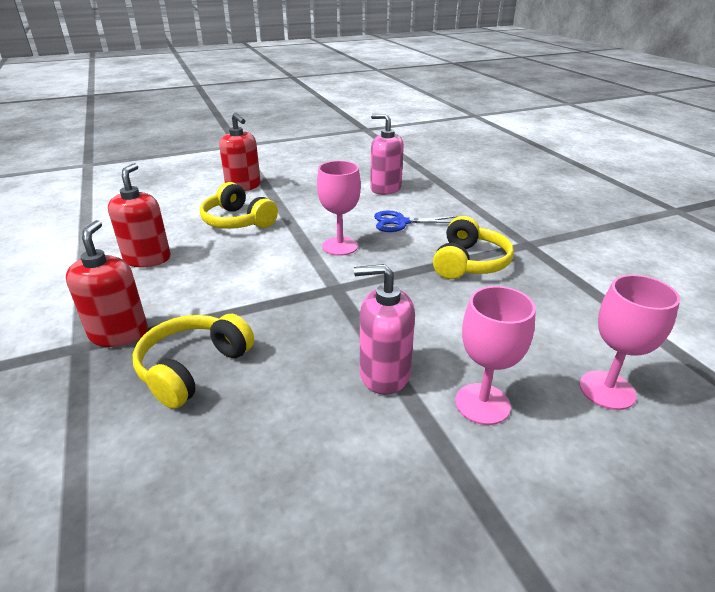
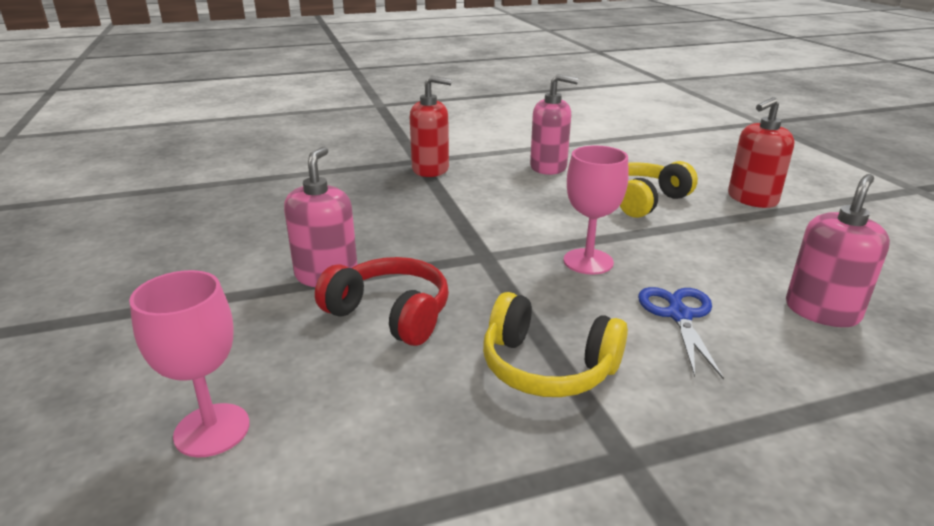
camera: 95 degrees right, 5 degrees down
(147, 259) = (548, 167): red soap dispenser -> pink soap dispenser
(193, 368) = (376, 196): yellow headphones -> none
(435, 327) = (390, 314): none -> red headphones
(482, 404) = (253, 327): pink goblet -> none

